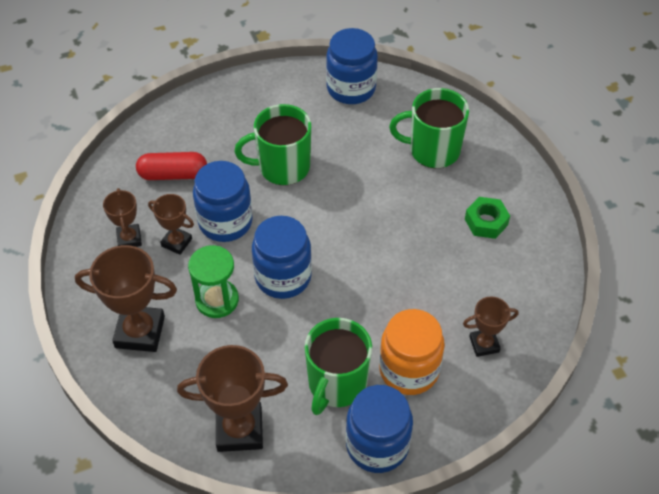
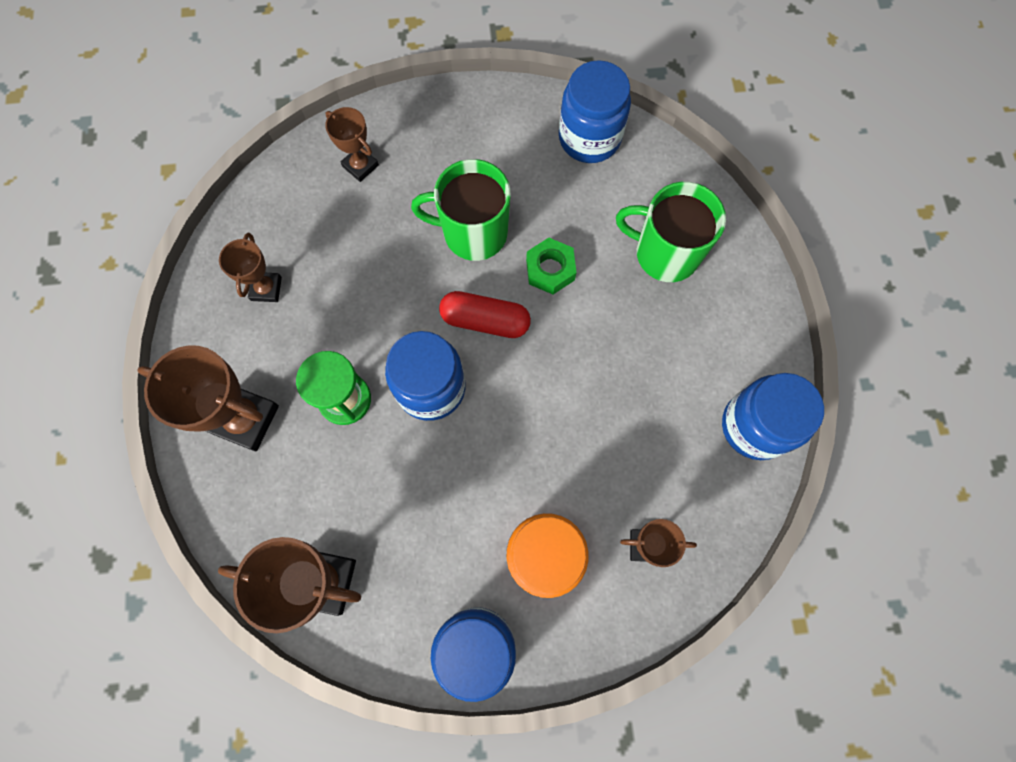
camera: 15 degrees right, 20 degrees up
(173, 174) = (340, 211): red capsule -> red capsule (485, 320)
(176, 242) = (319, 308): brown trophy -> brown trophy (360, 166)
(225, 222) = (384, 293): blue jar -> blue jar (755, 426)
(336, 384) = (452, 551): green mug -> none
(486, 222) = (700, 373): green nut -> green nut (550, 270)

